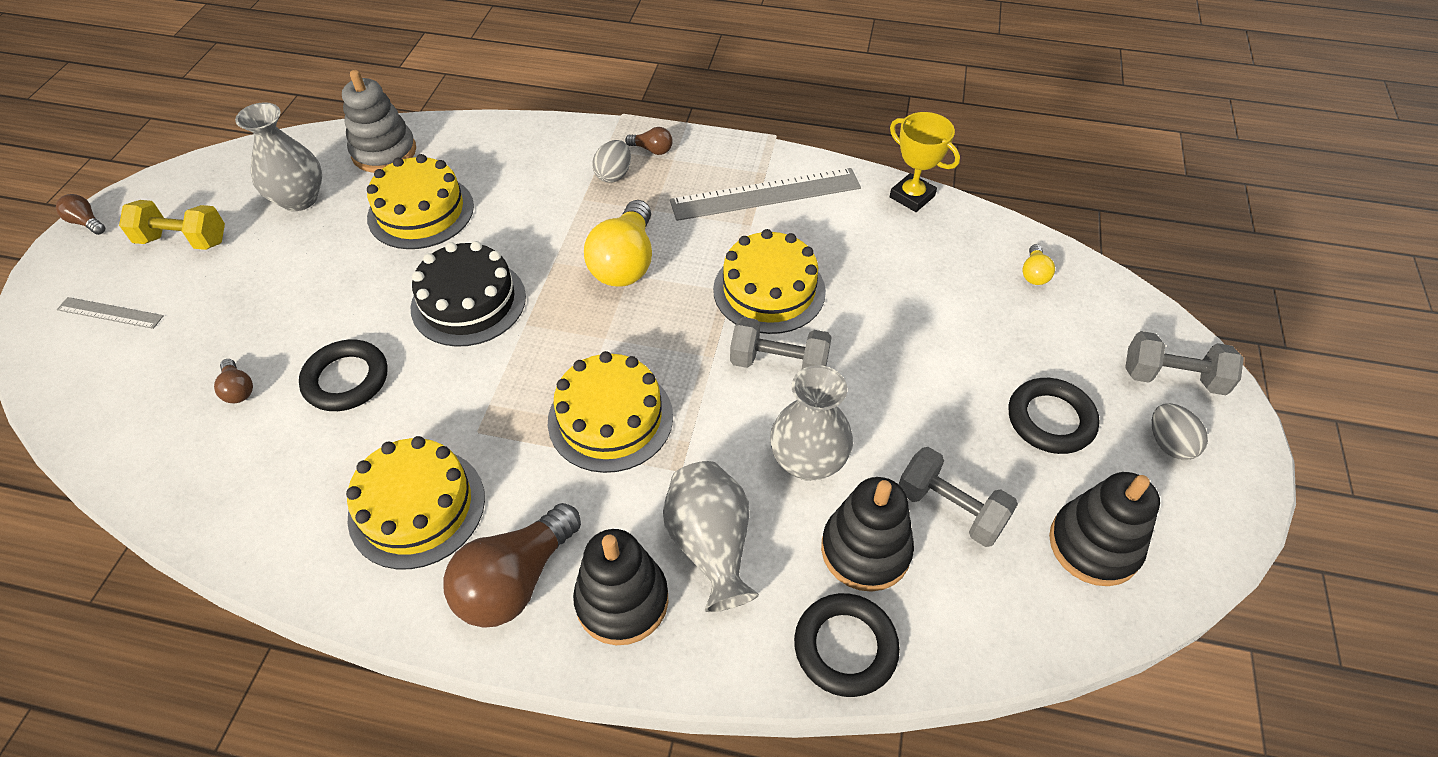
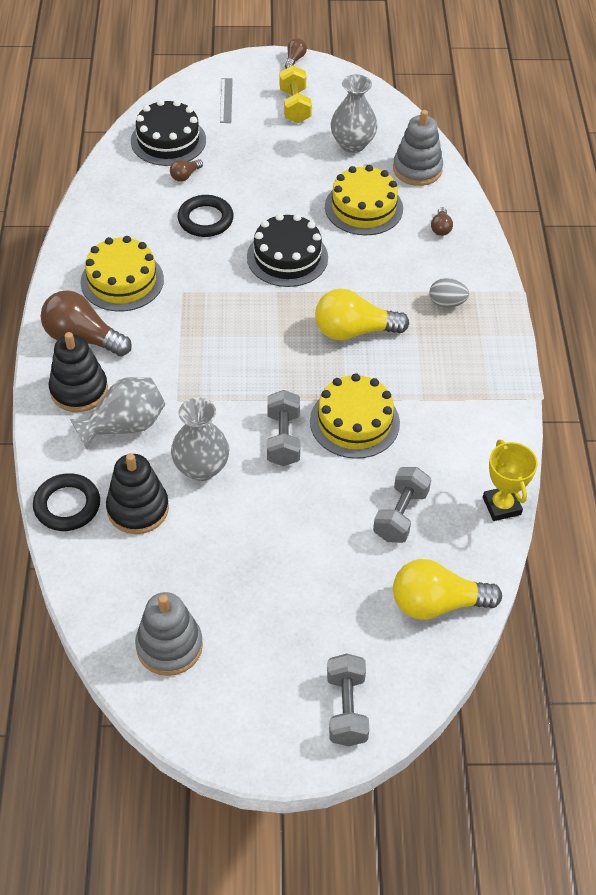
camera: 75 degrees right, 0 degrees up
(144, 398) = (168, 140): none -> black cake
(610, 418) = (209, 355): yellow cake -> none
(652, 150) = (487, 320): brown light bulb -> brown light bulb (441, 228)
(765, 194) = (462, 403): grey ruler -> none
(912, 196) = (501, 506): yellow trophy -> yellow trophy turned 45 degrees counterclockwise
(950, 509) = (181, 555): grey dumbbell -> grey dumbbell (400, 515)
(1034, 274) = (436, 603): yellow light bulb -> yellow light bulb, size x2.17
(1050, 419) = (277, 617): black ring -> none
(1094, 545) = (169, 646): black stacking toy -> grey stacking toy
(1169, 444) = (274, 702): grey egg -> none

